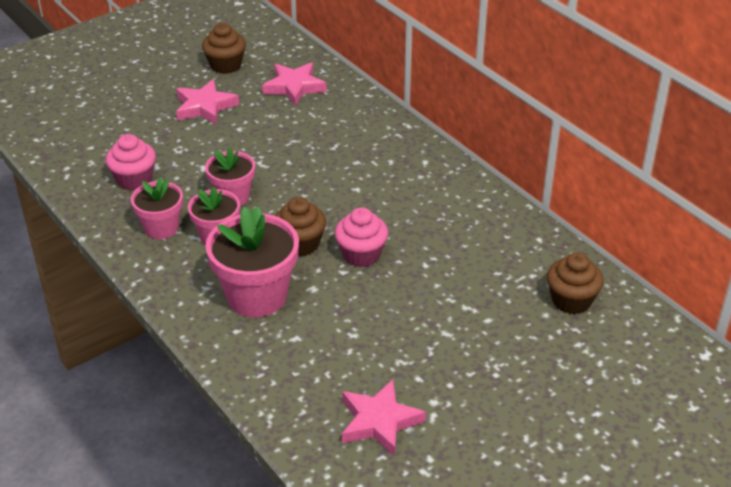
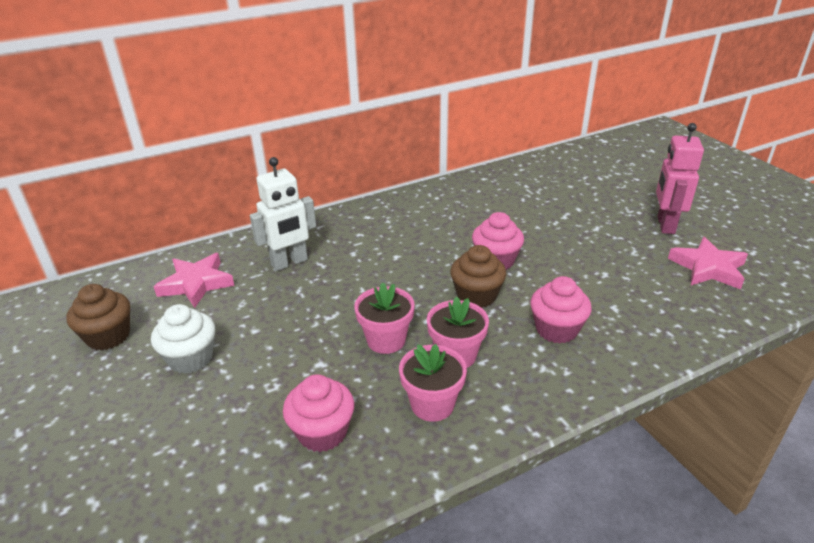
camera: 80 degrees left, 5 degrees down
(205, 107) = (191, 358): pink star -> white cupcake
(257, 296) = (556, 329): pink flower pot -> pink cupcake
(333, 128) = (289, 263): none -> white robot
(468, 395) = (665, 225): none -> pink robot
(571, 300) = (555, 174): brown cupcake -> none

